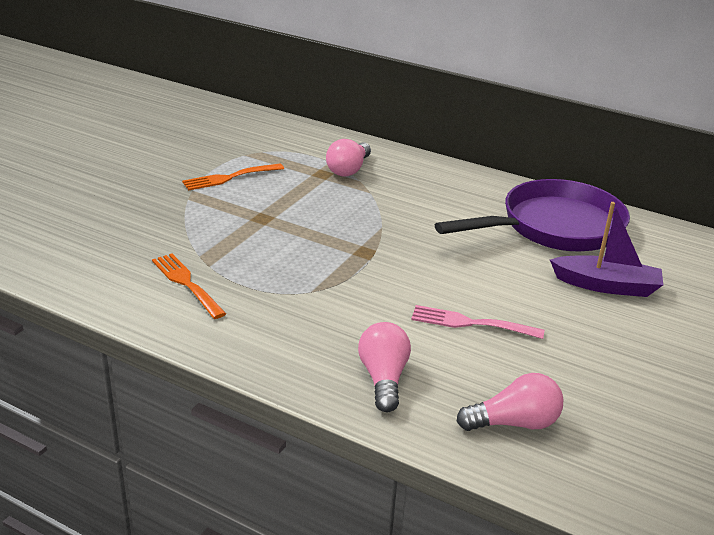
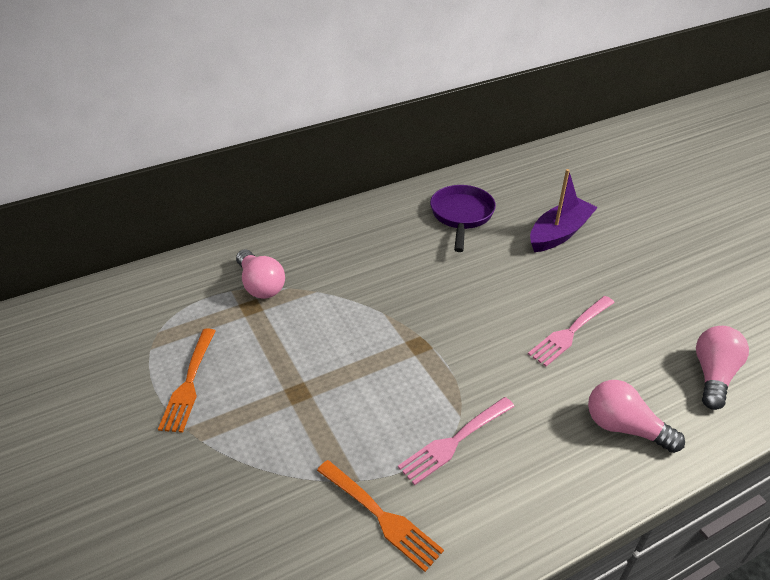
camera: 55 degrees left, 10 degrees up
(186, 283) = (381, 516): orange fork -> orange fork turned 135 degrees counterclockwise
(282, 295) = (454, 441): none -> pink fork
(553, 227) = (461, 216): purple pan -> purple pan, size x0.58

